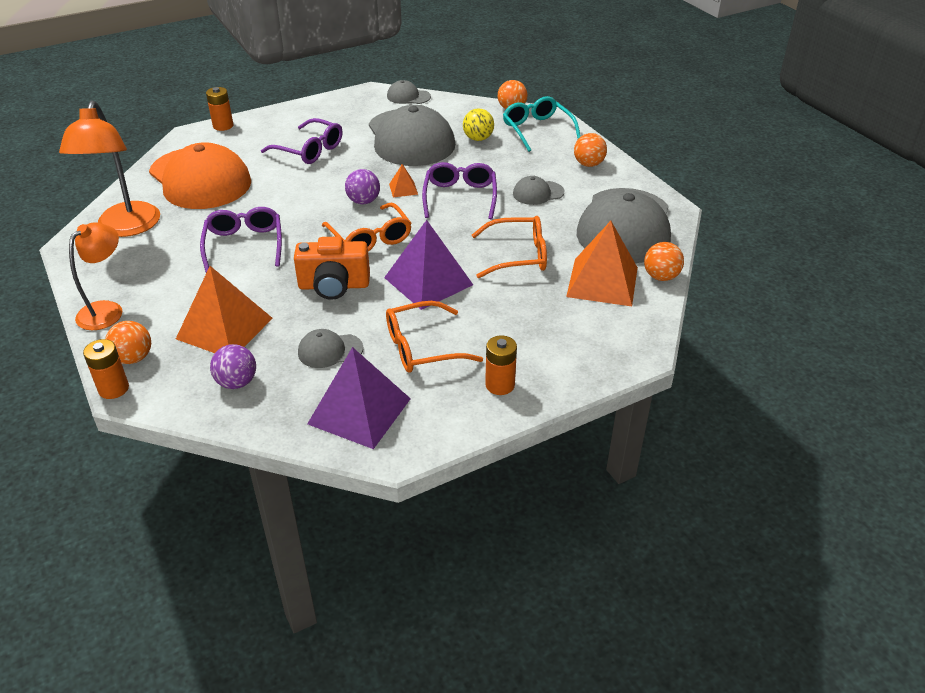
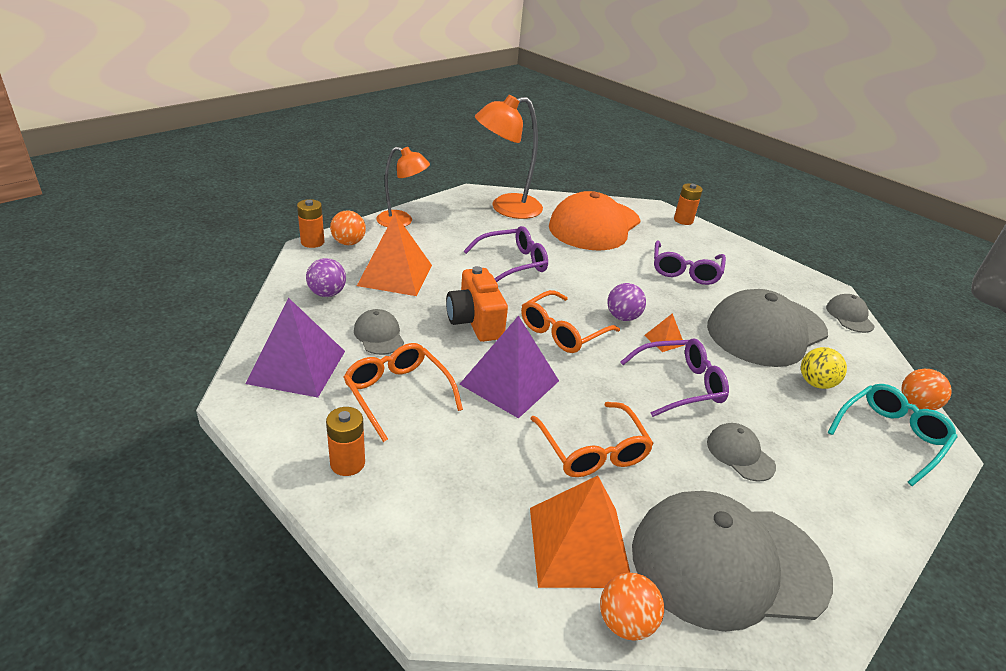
camera: 70 degrees right, 5 degrees down
(588, 164) = (855, 503): orange ball -> none

